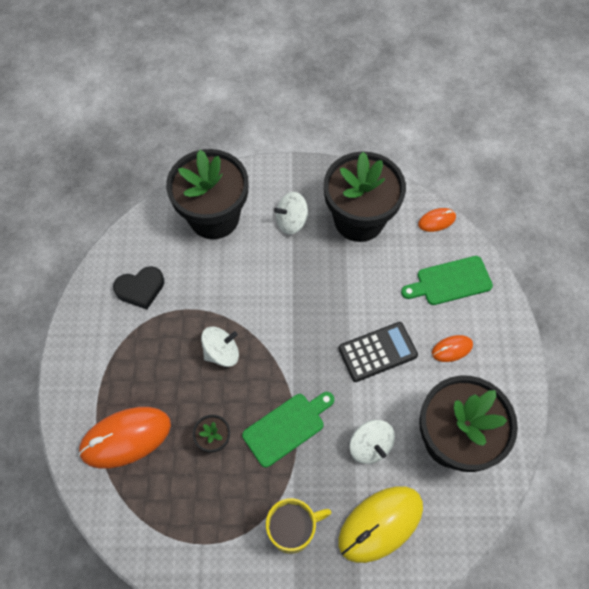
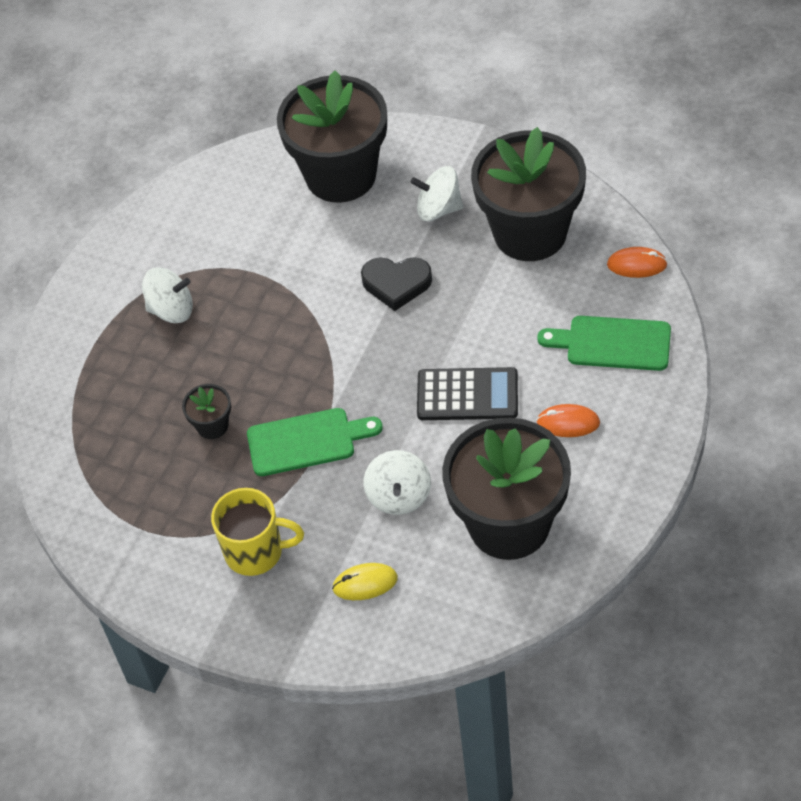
camera: 30 degrees right, 10 degrees down
(126, 438) = (110, 389): orange mouse -> none
(140, 289) = (207, 232): black heart -> black heart (396, 284)
(221, 352) = (270, 334): white spinning top -> white spinning top (171, 310)
(380, 524) = (365, 583): yellow mouse -> yellow mouse, size x0.50

